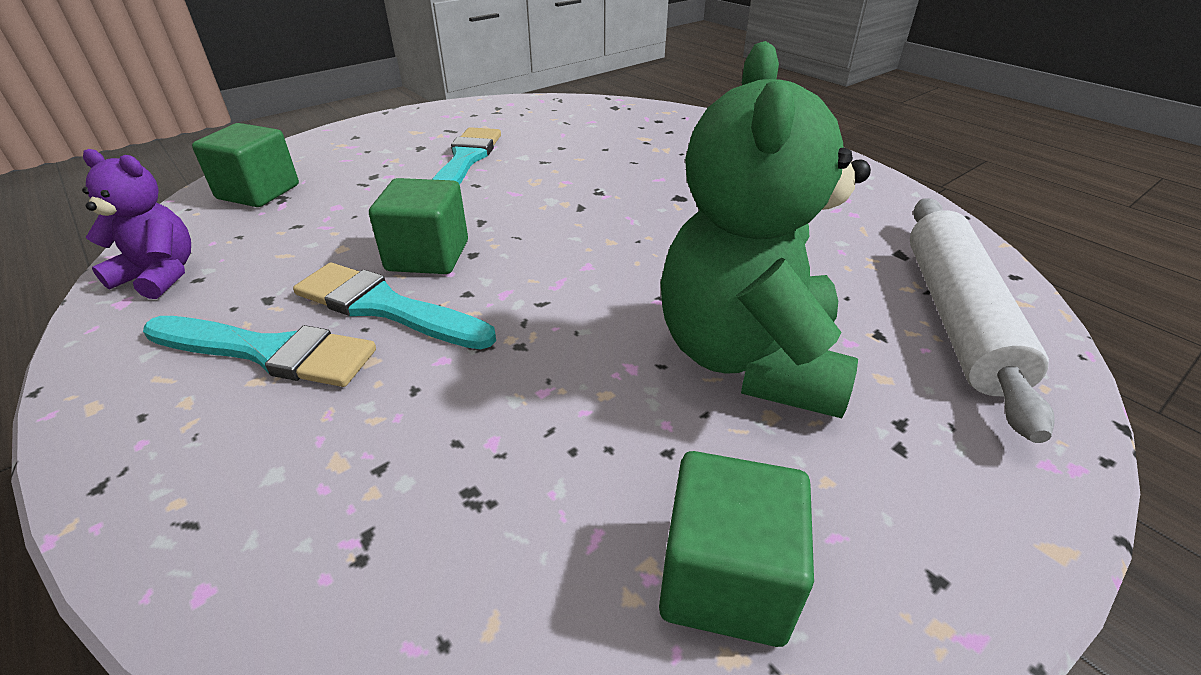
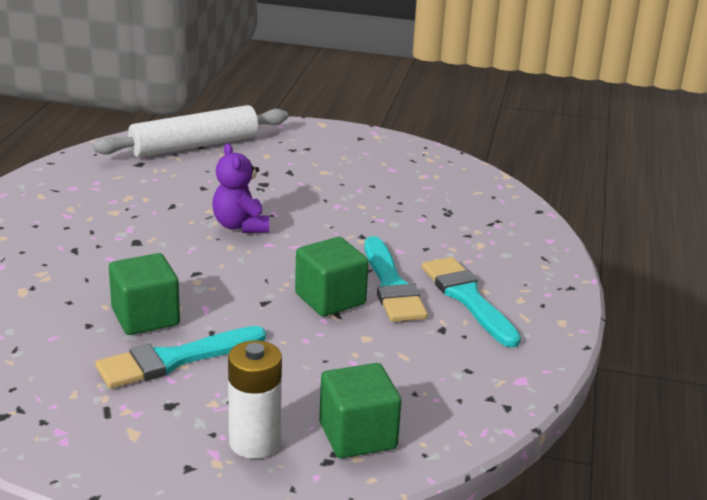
camera: 130 degrees left, 10 degrees down
(160, 275) = (488, 387): purple teddy bear -> purple teddy bear (240, 226)
(331, 158) = (254, 442): none -> white battery
(725, 579) = (408, 164): green cube -> green cube (145, 317)
(748, 358) = (293, 182): green teddy bear -> none

